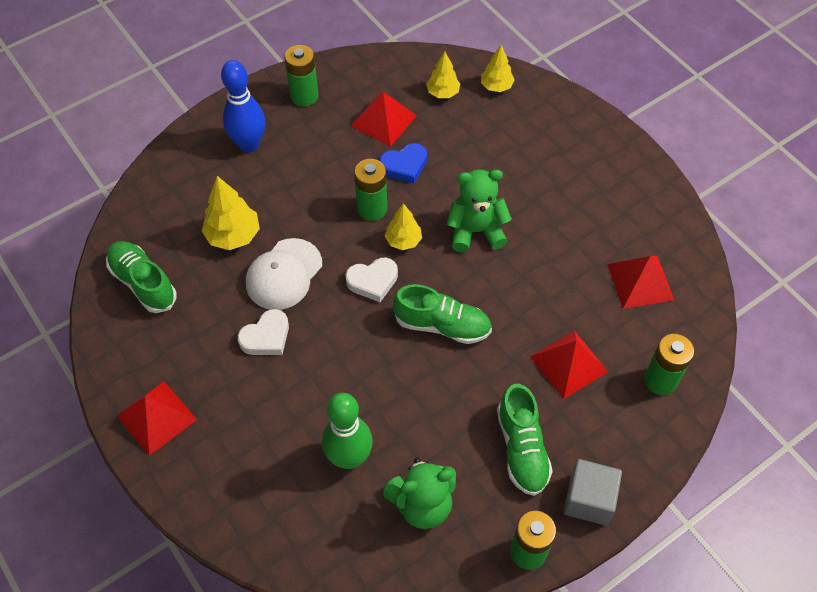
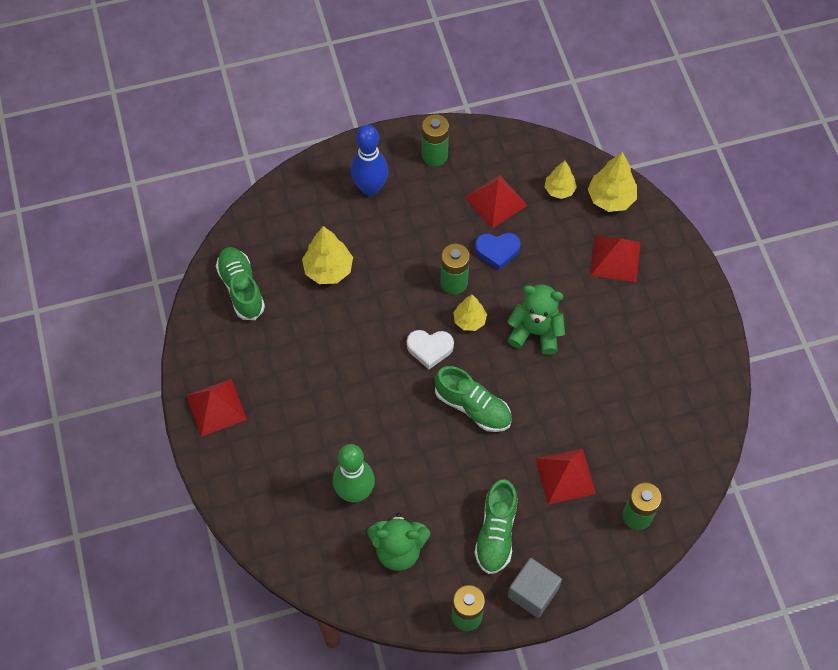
camera: 20 degrees right, 5 degrees up
(266, 337) = (325, 368): white heart -> none
(284, 274) = (358, 318): white cap -> none
(496, 86) = (611, 198): yellow tree -> yellow tree, size x1.54
(640, 282) = (659, 425): red pyramid -> red pyramid (615, 259)

